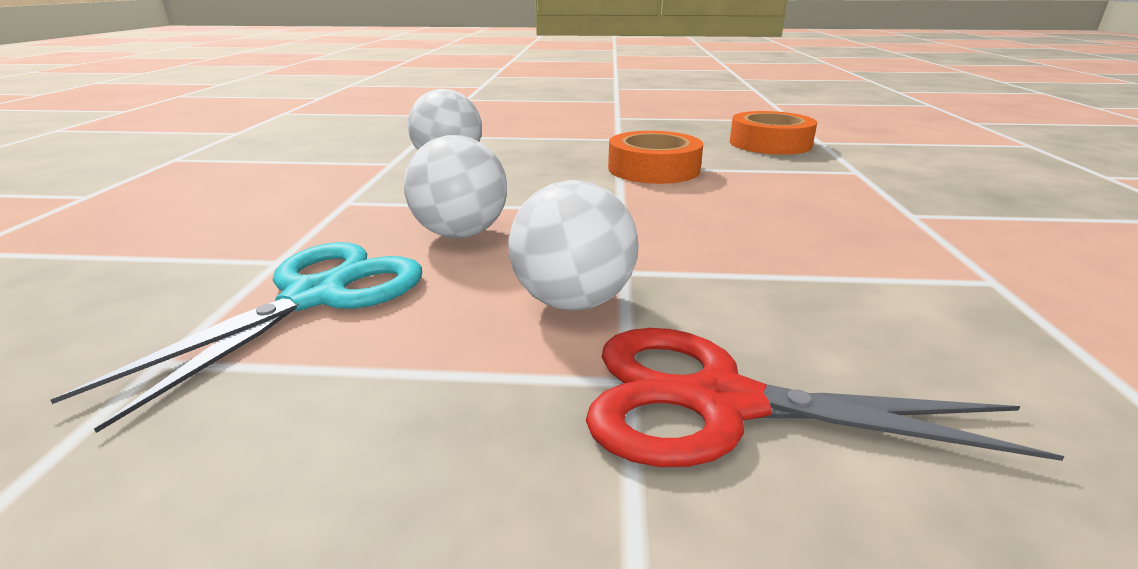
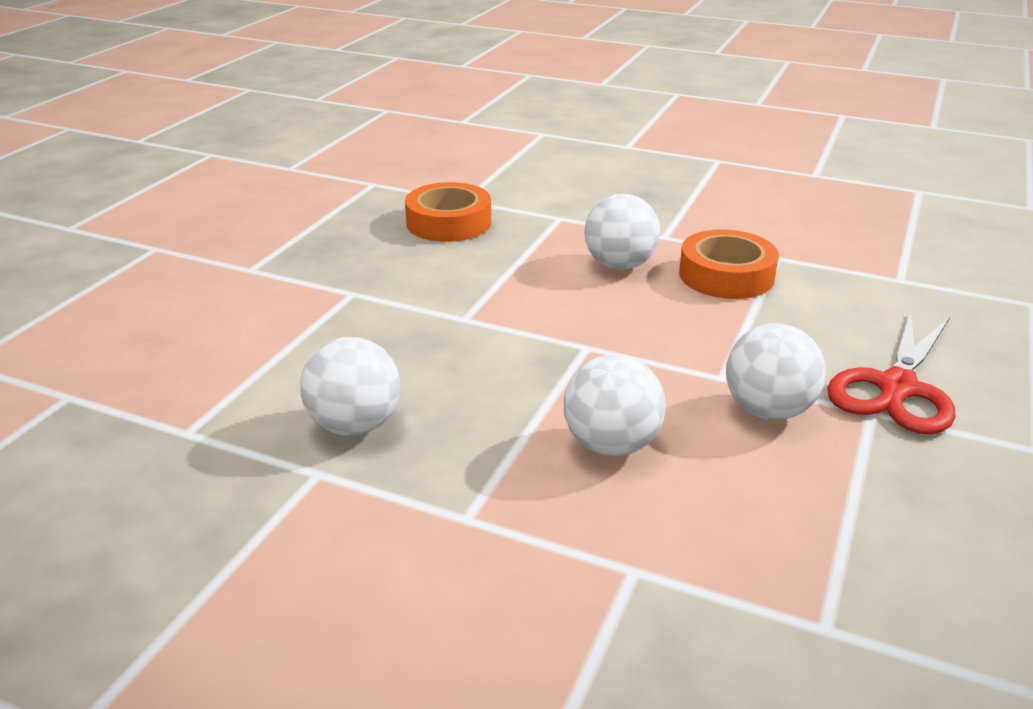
camera: 70 degrees left, 5 degrees up
(315, 297) = (727, 541): turquoise scissors -> none
(653, 169) = (485, 302): orange tape -> orange tape (726, 275)
(802, 203) = (619, 265): none -> white ball

